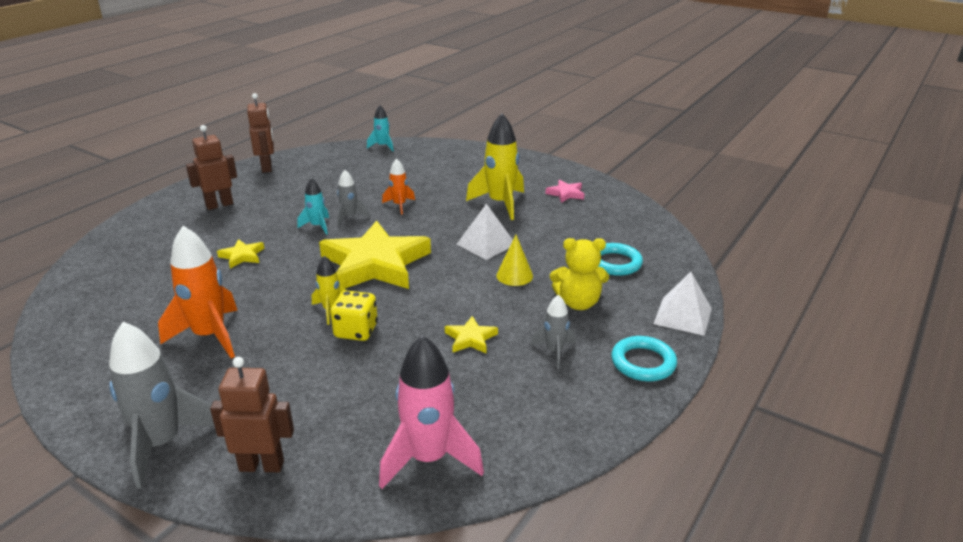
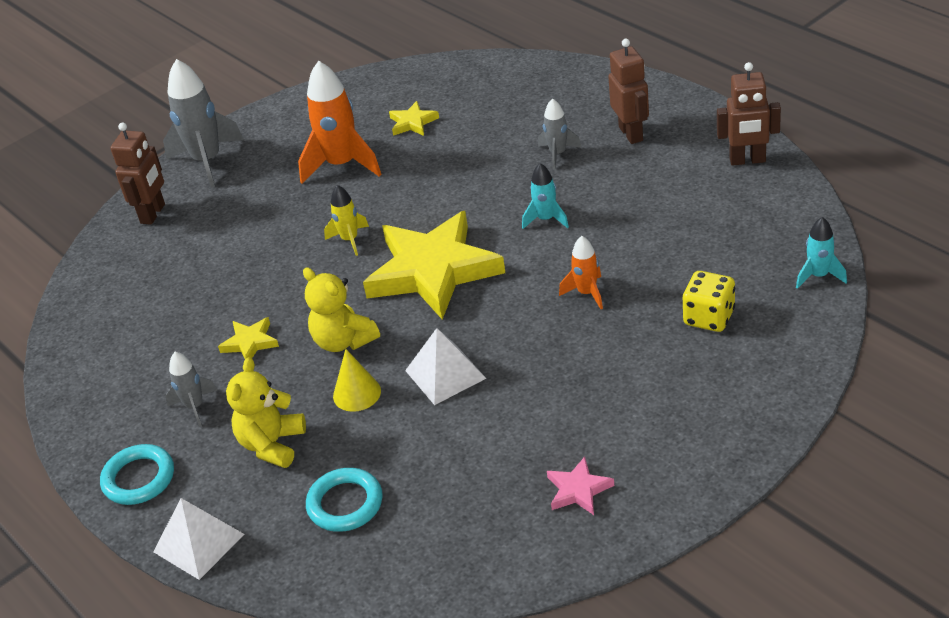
camera: 110 degrees right, 10 degrees up
(242, 256) = (490, 167): yellow star -> yellow star (413, 122)
(350, 217) = (562, 246): grey rocket -> grey rocket (558, 154)
(356, 331) = (304, 259): yellow dice -> yellow dice (709, 317)
(429, 459) = (104, 305): pink rocket -> none
(460, 291) = (343, 341): none -> yellow teddy bear
(500, 203) = (563, 402): yellow rocket -> none

